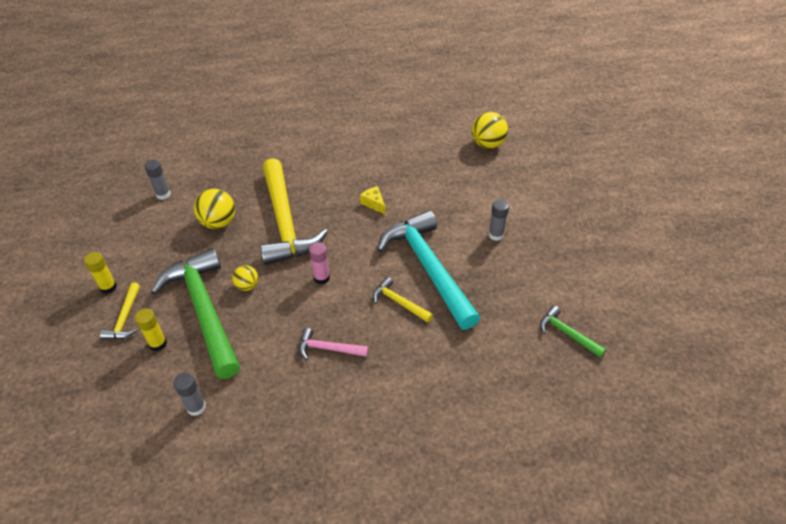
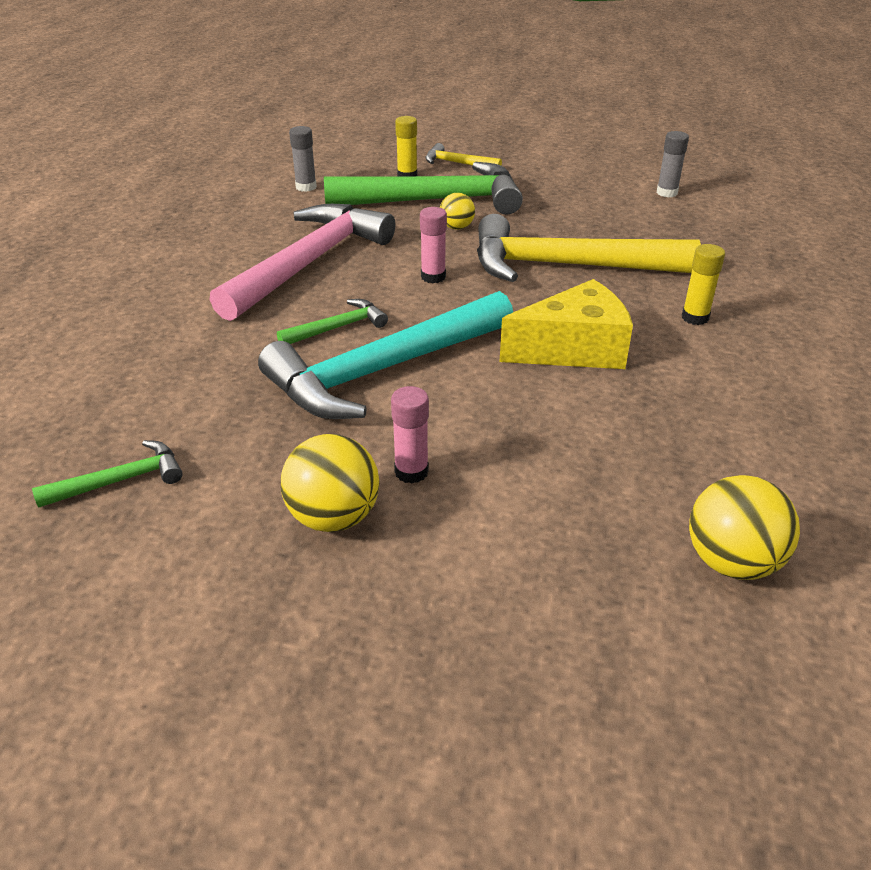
camera: 110 degrees right, 10 degrees down
(108, 287) = (511, 158): yellow glue stick -> yellow glue stick (695, 318)
(218, 222) = (590, 221): yellow ball -> yellow ball (334, 517)
(328, 348) = (309, 263): pink hammer -> pink hammer, size x2.26
(374, 203) = (574, 349): yellow cheese -> yellow cheese, size x2.15
(399, 302) = (337, 328): yellow hammer -> green hammer
(428, 268) = (384, 370): turquoise hammer -> turquoise hammer turned 150 degrees clockwise
(496, 235) = (411, 472): grey glue stick -> pink glue stick

